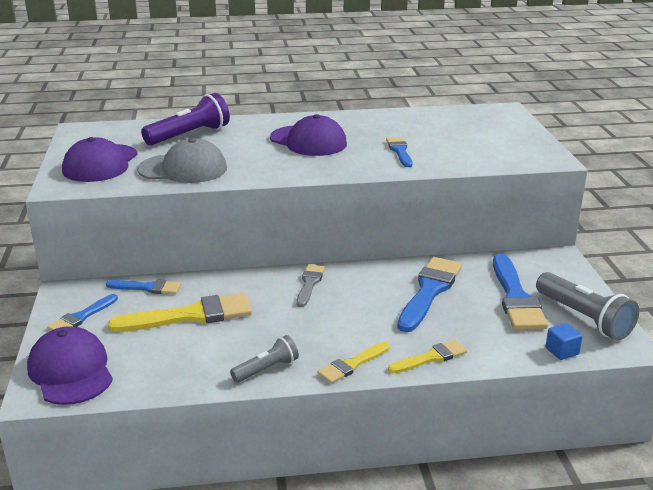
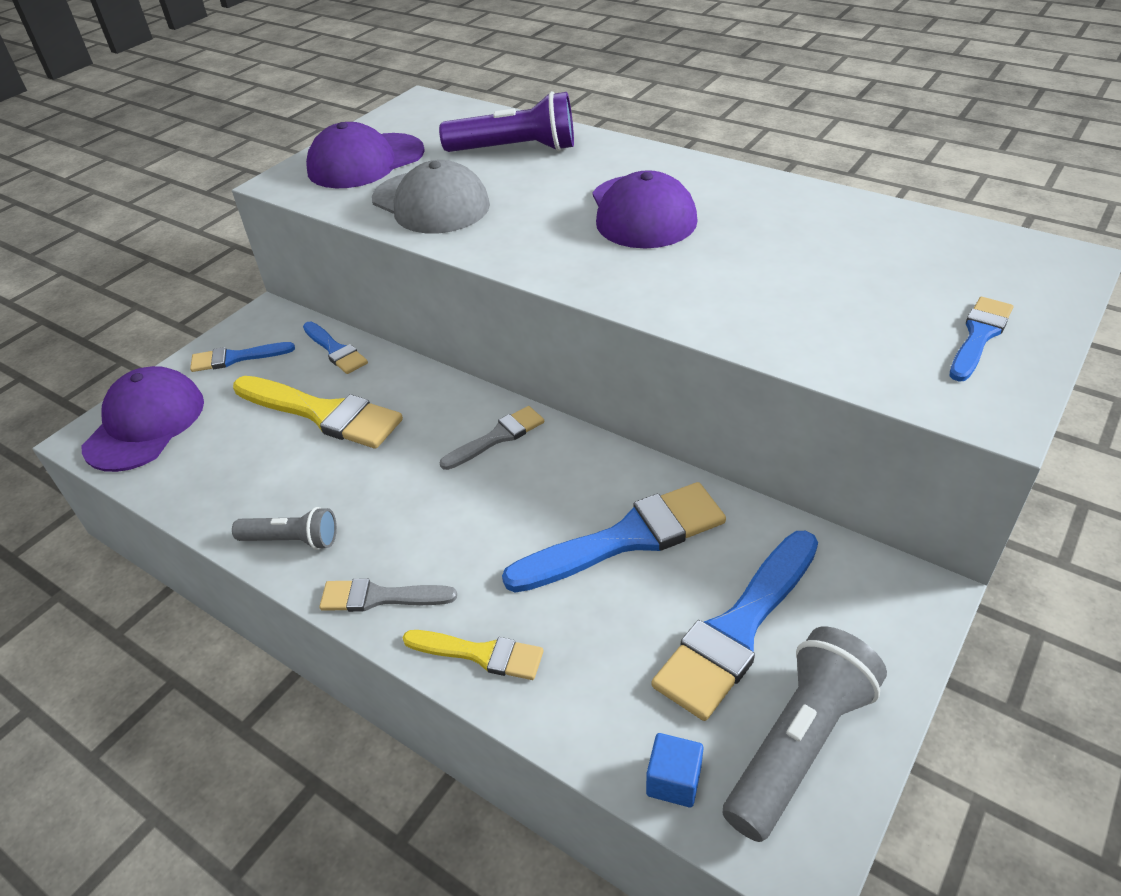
camera: 45 degrees right, 15 degrees up
(352, 364) = (380, 597): yellow brush -> grey brush
(399, 151) = (744, 281): blue brush -> blue brush (979, 336)
(584, 318) = (798, 743): grey flashlight -> grey flashlight turned 150 degrees counterclockwise

